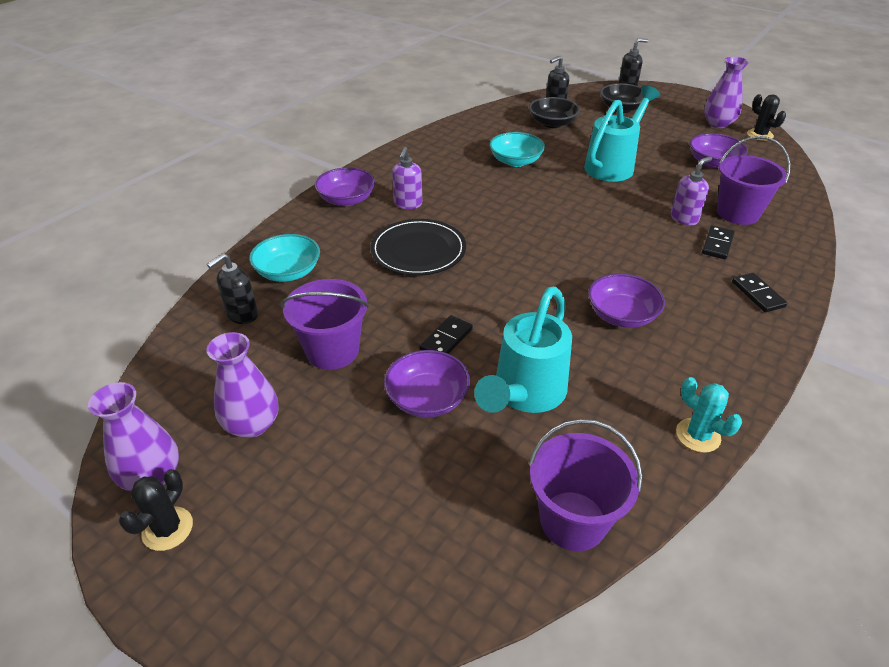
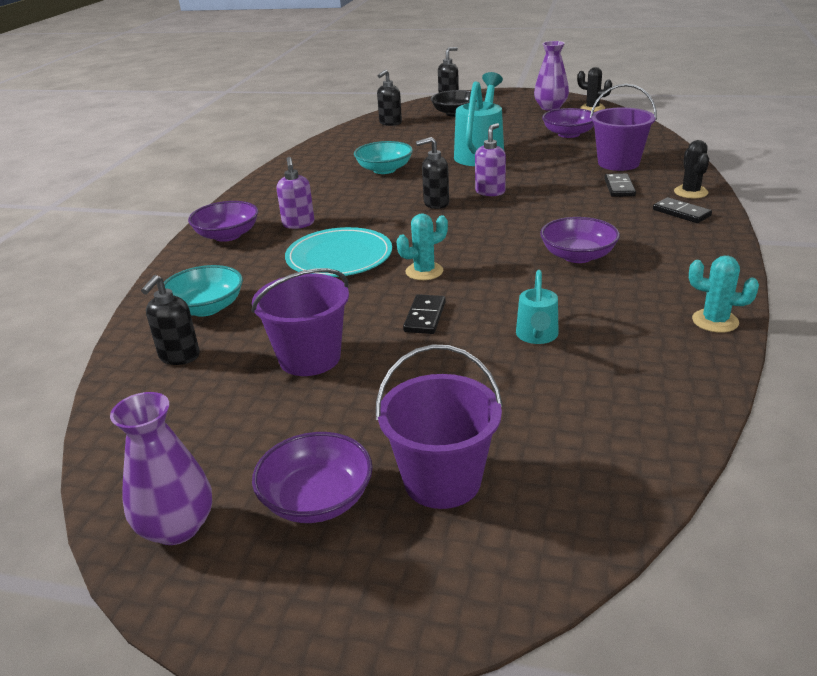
camera: 20 degrees left, 10 degrees down
(167, 529) = (234, 567): black cactus -> black cactus (690, 192)
(252, 424) = (266, 444): purple vase -> none
(418, 250) = (339, 257): black plate -> turquoise plate
(427, 398) = (443, 367): purple bowl -> purple bowl (317, 499)
(476, 289) = (424, 271): none -> turquoise cactus
(524, 395) = (537, 337): turquoise watering can -> turquoise watering can, size x0.53
(534, 214) = (436, 204): none -> black soap dispenser
(552, 123) = (398, 136): black bowl -> none
(573, 520) = (660, 415): purple bucket -> purple bucket (442, 480)
(684, 218) = (576, 176): purple soap dispenser -> purple soap dispenser (490, 192)

